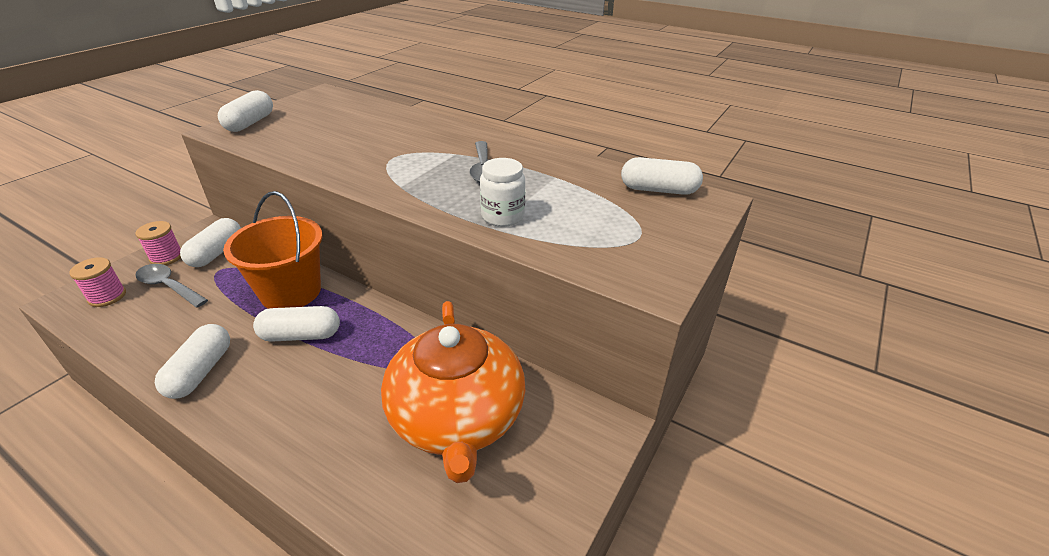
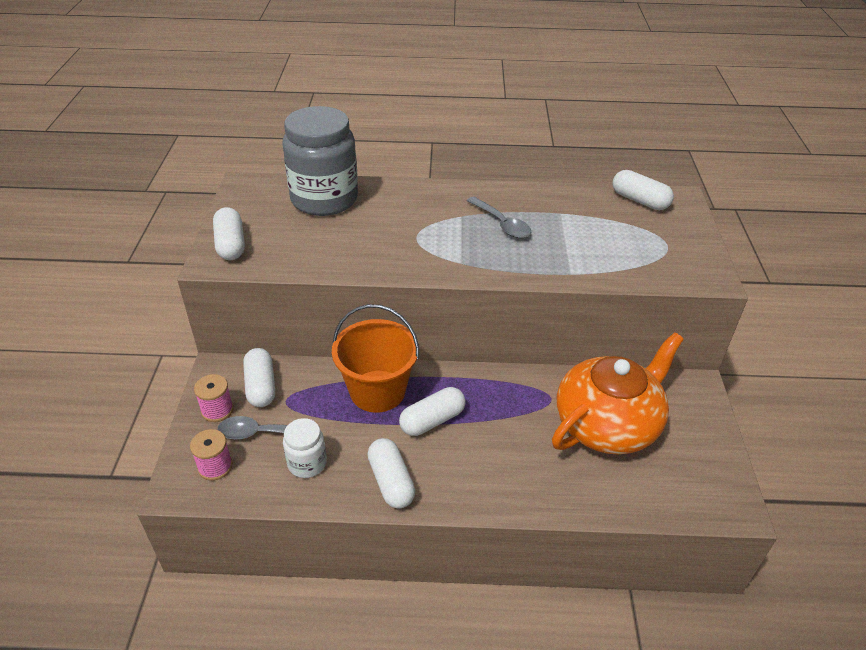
camera: 30 degrees left, 5 degrees up
(363, 114) = (324, 199): none -> grey jar
(457, 418) = (607, 424): orange teapot -> orange teapot turned 90 degrees counterclockwise
(503, 216) = (567, 261): white jar -> white jar (307, 463)
(658, 190) = (639, 200): white capsule -> white capsule turned 60 degrees clockwise

